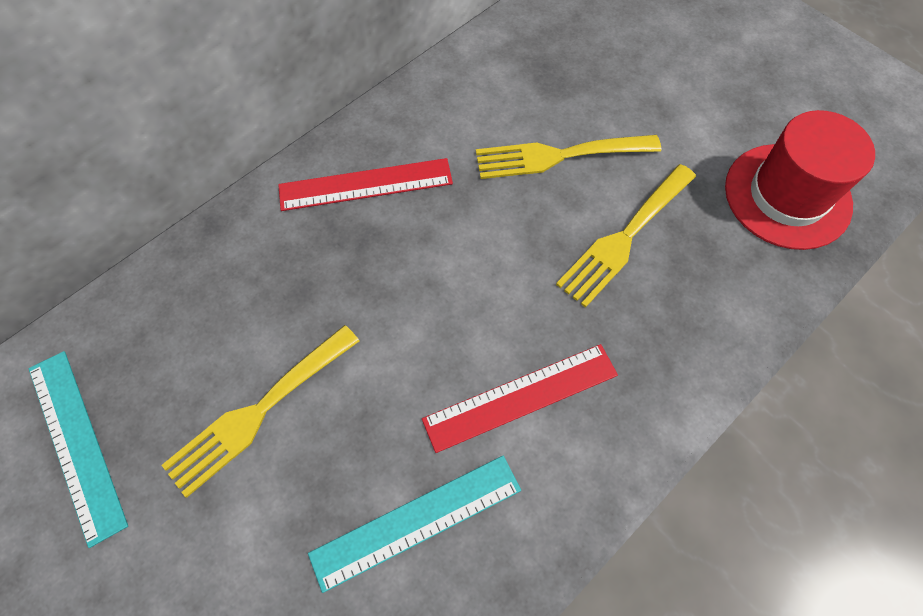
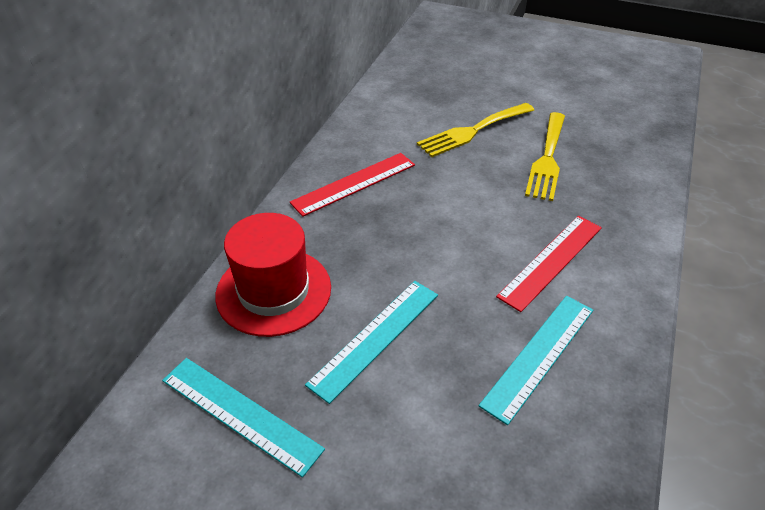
camera: 25 degrees left, 20 degrees down
(258, 412) = (375, 338): yellow fork -> turquoise ruler
(787, 196) = (623, 111): red hat -> red hat (273, 291)

